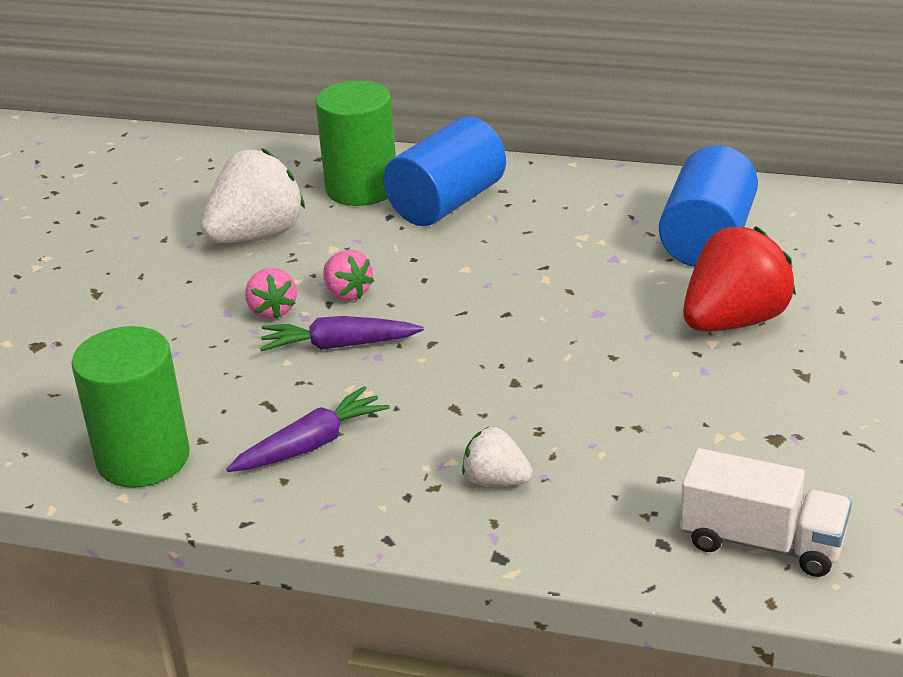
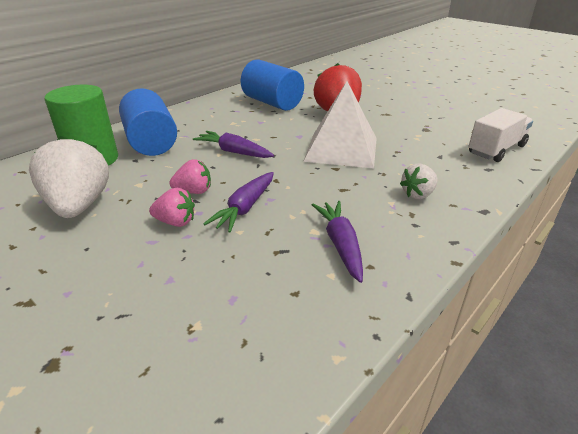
camera: 65 degrees left, 0 degrees up
(143, 458) = (294, 331): green cylinder -> none
(481, 278) = (234, 152): none -> purple carrot
(586, 368) = (341, 149): none -> white pyramid

